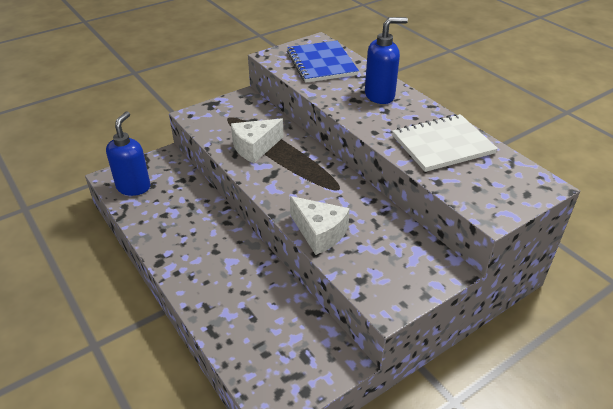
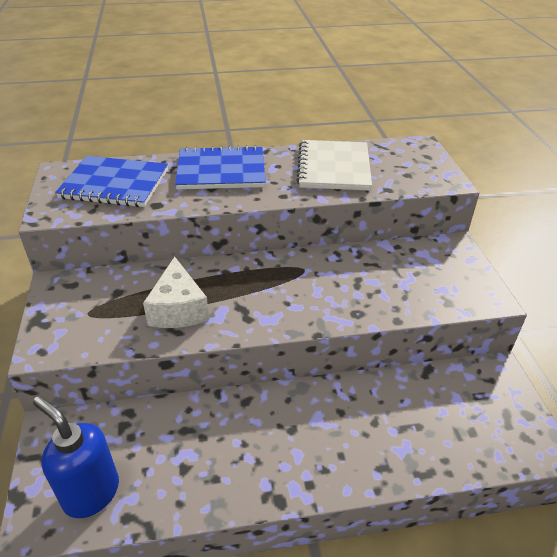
camera: 65 degrees left, 0 degrees up
(319, 233) = (368, 307): white cheese -> none
(380, 96) = (221, 171): blue soap dispenser -> blue notebook

